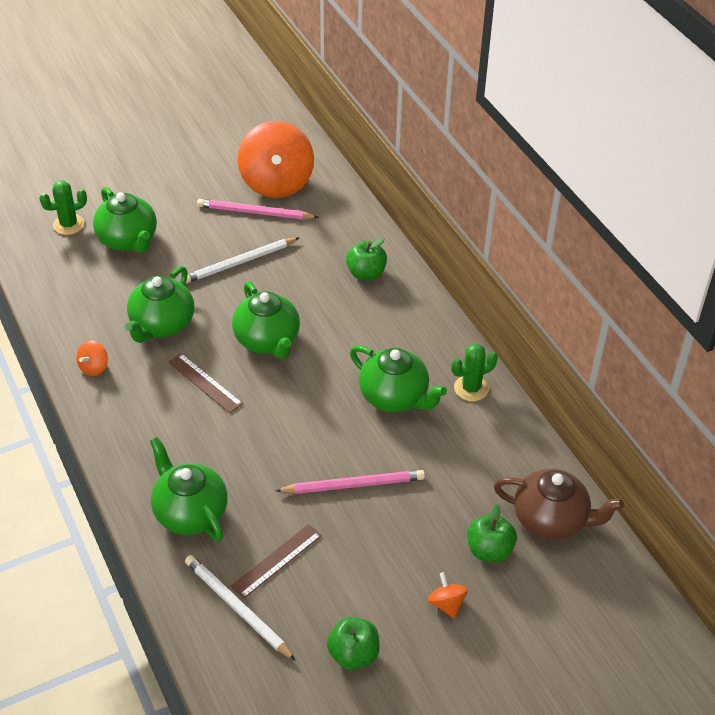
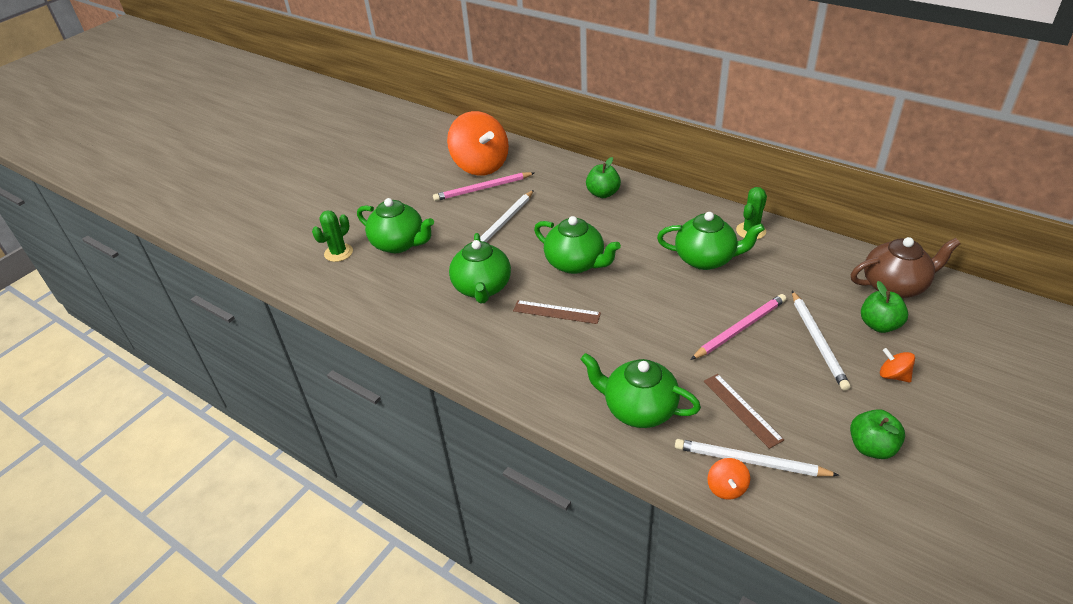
camera: 25 degrees left, 5 degrees down
(94, 367) = (454, 341): orange spinning top -> orange spinning top (726, 488)
(276, 560) = (742, 409): brown ruler -> brown ruler turned 45 degrees counterclockwise
(412, 535) = (818, 341): none -> white pencil

